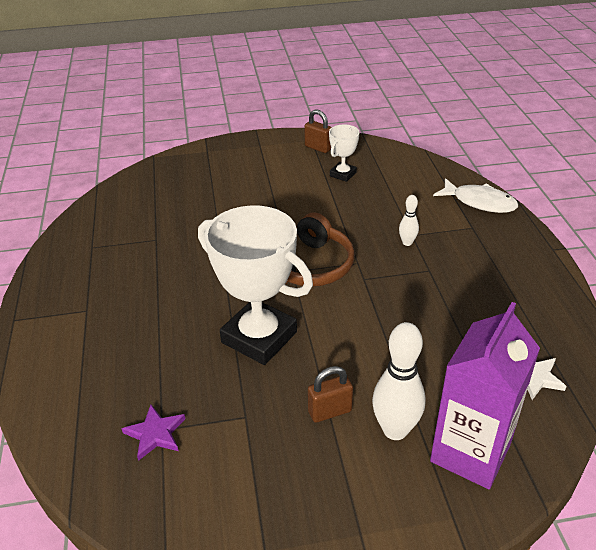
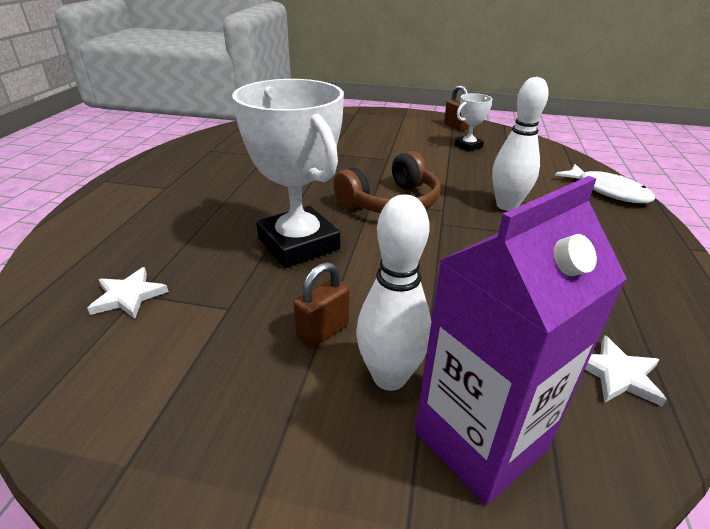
camera: 20 degrees right, 5 degrees down
(155, 434) = (128, 296): purple star -> white star
(330, 411) = (323, 331): brown padlock -> brown padlock turned 45 degrees counterclockwise
(407, 243) = (507, 206): white bowling pin -> white bowling pin, size x1.94

